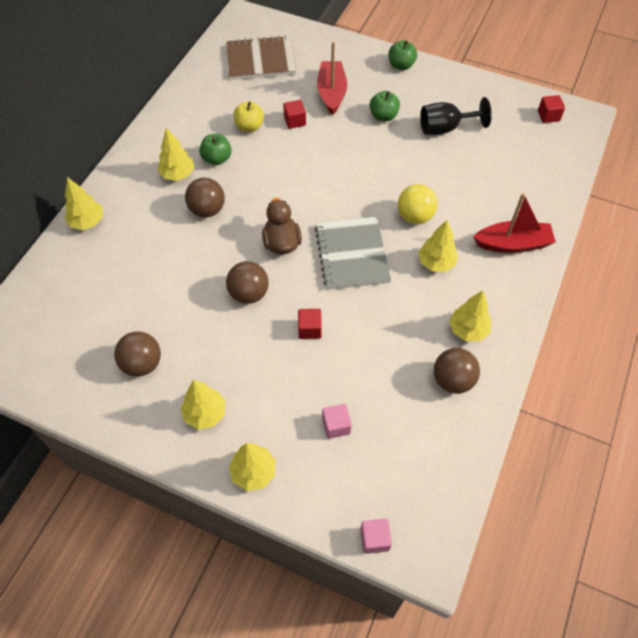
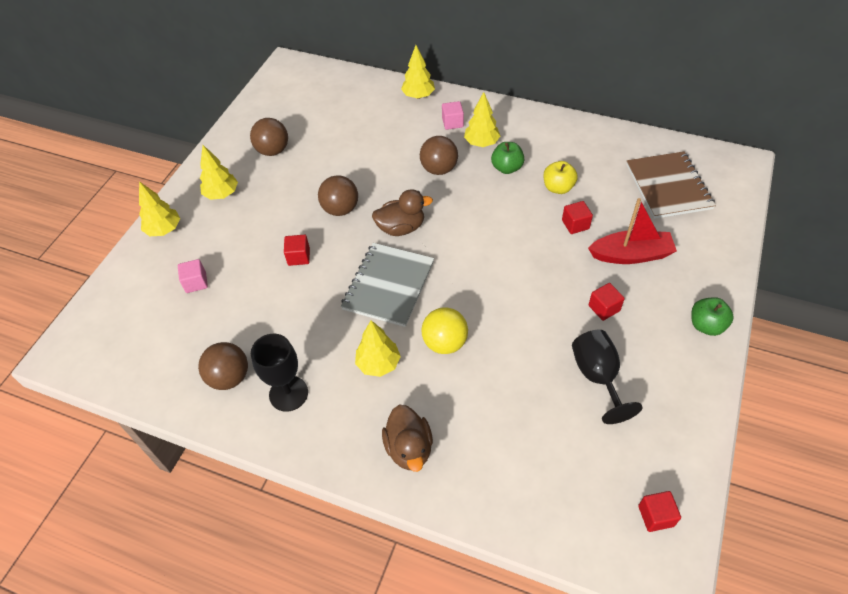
camera: 90 degrees right, 5 degrees down
(352, 254) = (388, 285): grey notebook -> grey notebook turned 60 degrees counterclockwise
(375, 539) = (87, 315): pink cube -> pink cube (452, 123)
(383, 116) = (604, 308): green apple -> red cube
(468, 330) = (288, 393): yellow tree -> black goblet
(513, 244) = (409, 448): red boat -> brown duck

